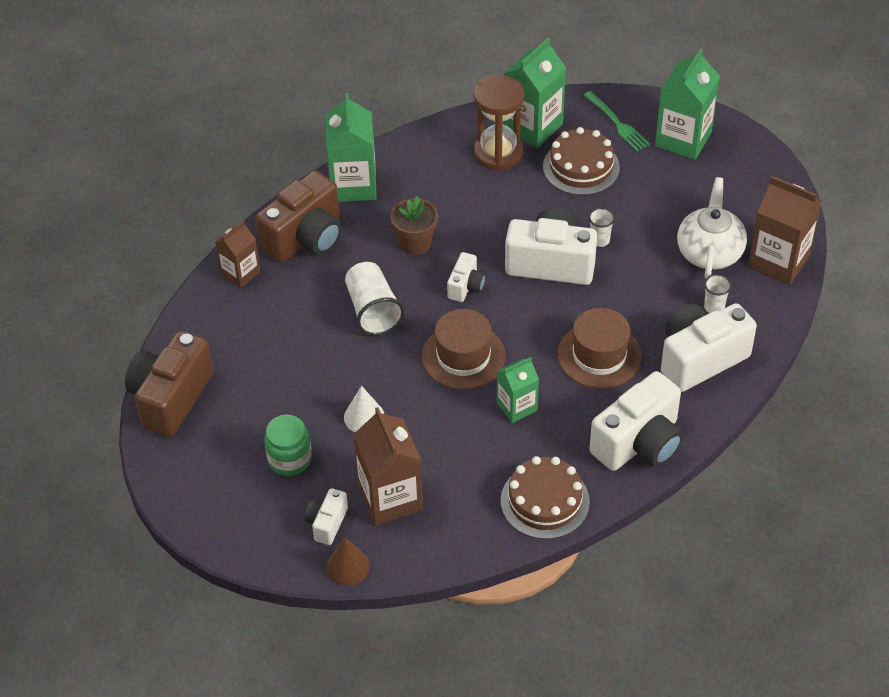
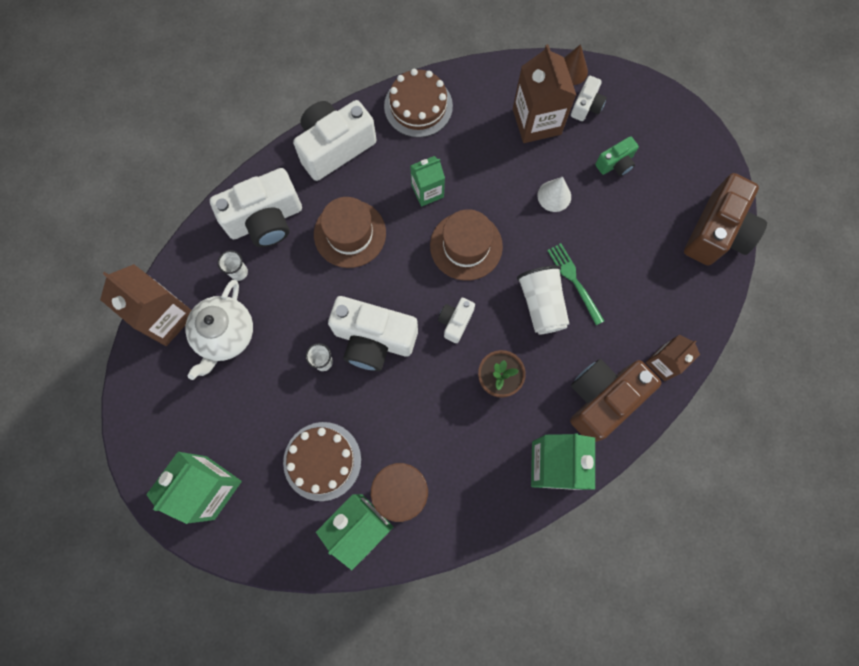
camera: 175 degrees left, 25 degrees up
(290, 459) = (615, 164): green jar -> green camera
(617, 123) = (272, 520): green fork -> green fork (574, 281)

